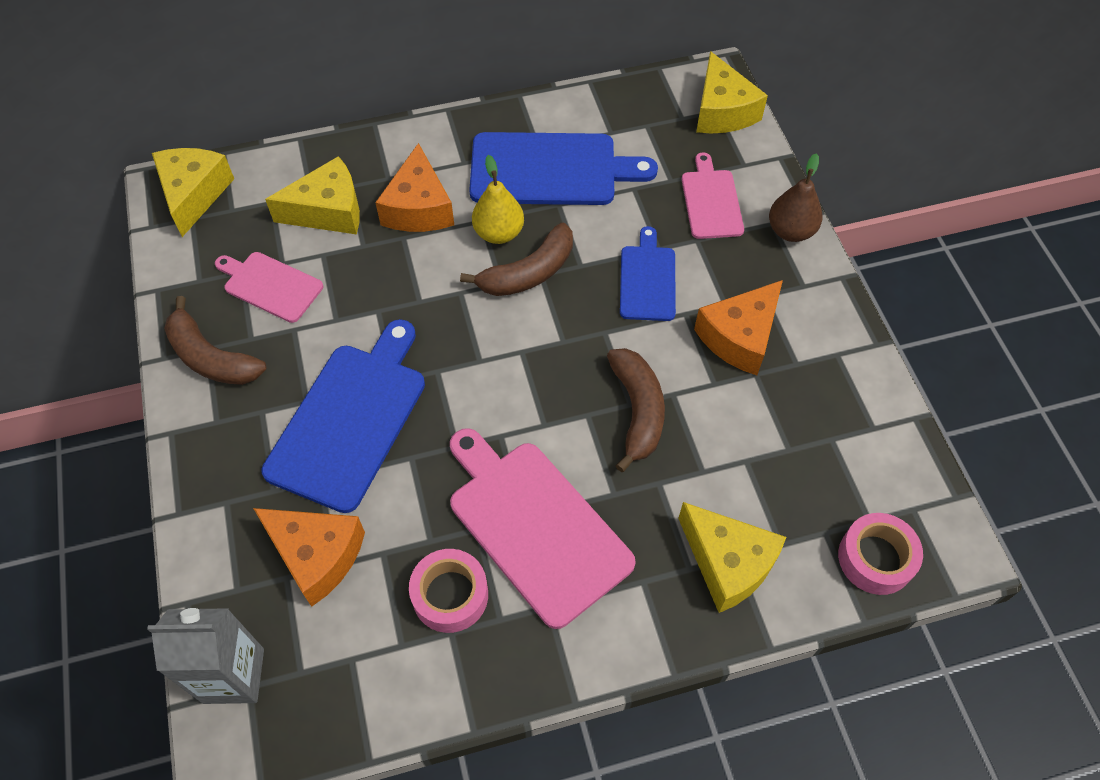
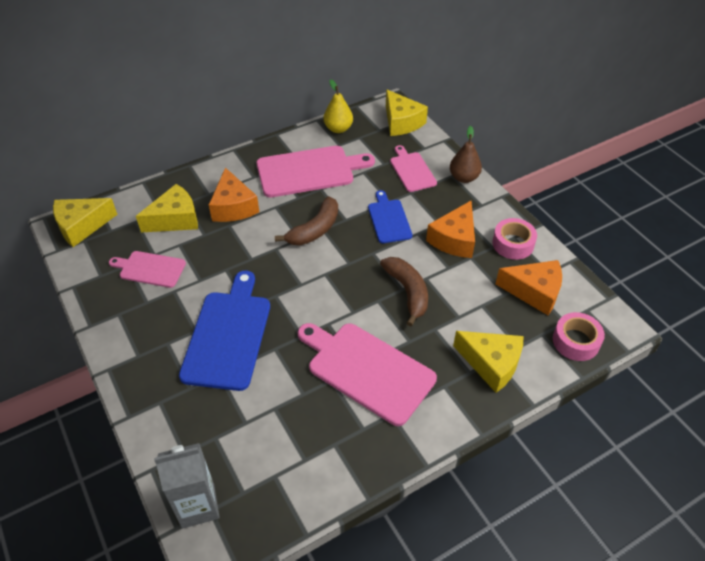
camera: 15 degrees left, 10 degrees down
(194, 194) = (81, 226): yellow cheese -> yellow cheese turned 105 degrees counterclockwise
(211, 357) = (123, 319): brown banana -> none
(316, 555) = (231, 420): orange cheese -> orange cheese (534, 292)
(450, 595) = (326, 422): pink tape -> pink tape (513, 244)
(499, 233) = (289, 211): yellow pear -> yellow pear (338, 129)
(550, 170) = (309, 171): blue cutting board -> pink cutting board

